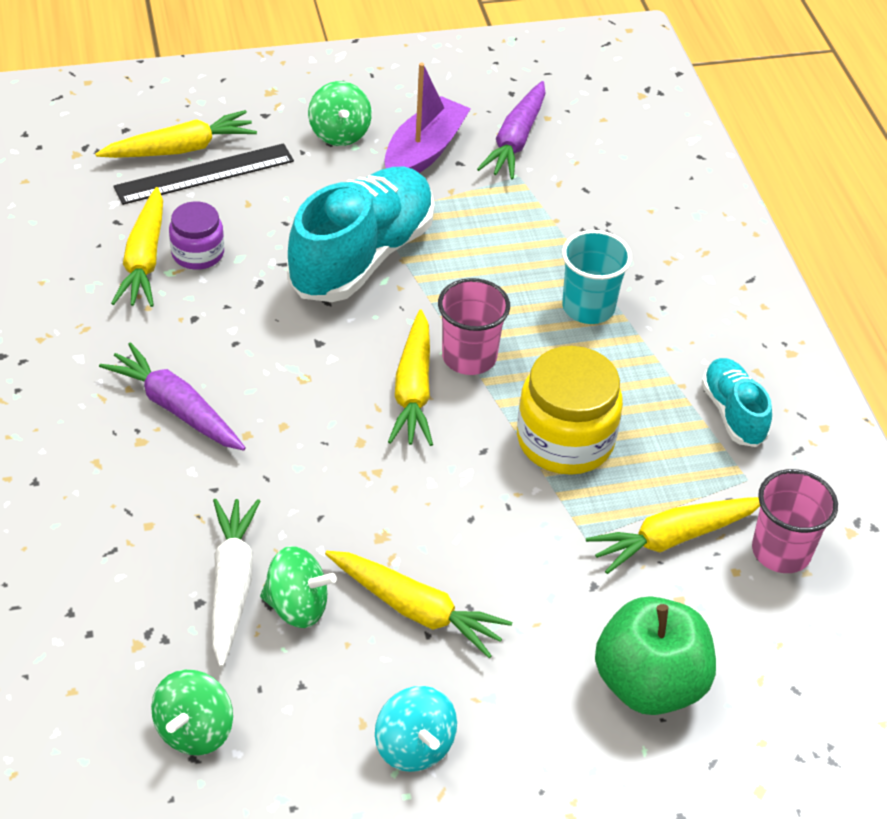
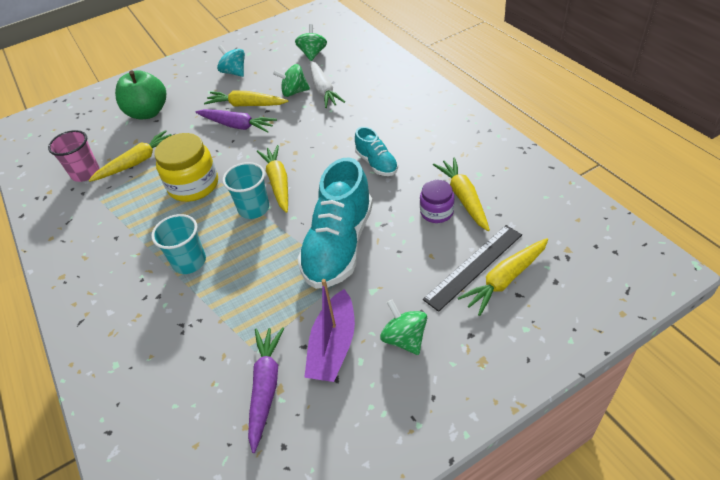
camera: 170 degrees right, 0 degrees up
(175, 408) = (390, 137): purple carrot -> purple carrot (237, 125)
(469, 357) = (254, 208): pink cup -> turquoise cup
(733, 413) = (102, 228): turquoise shoe -> turquoise shoe (376, 163)

